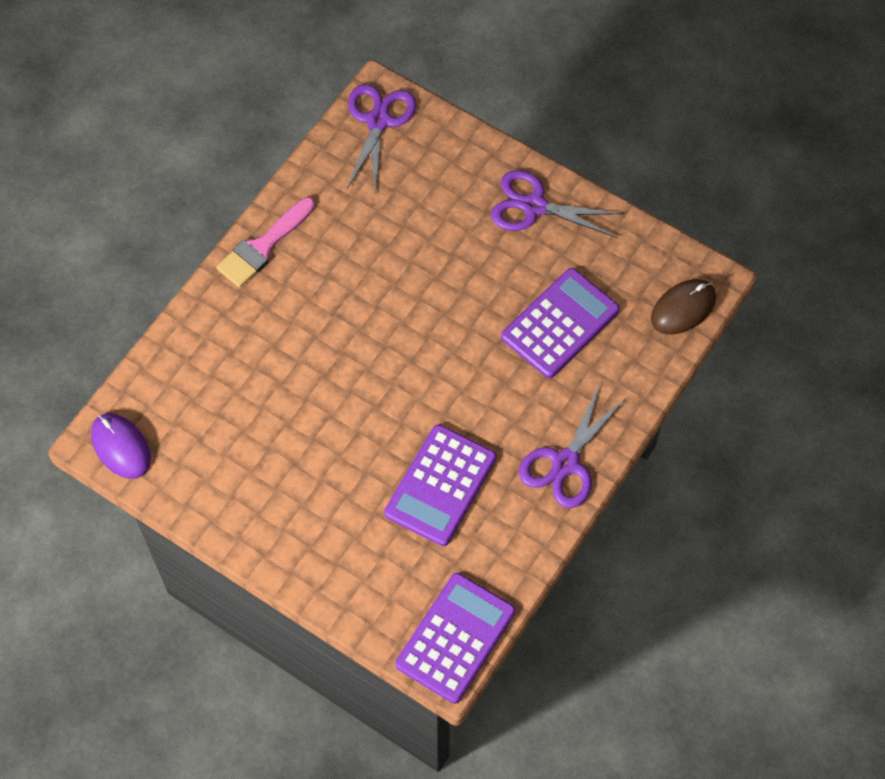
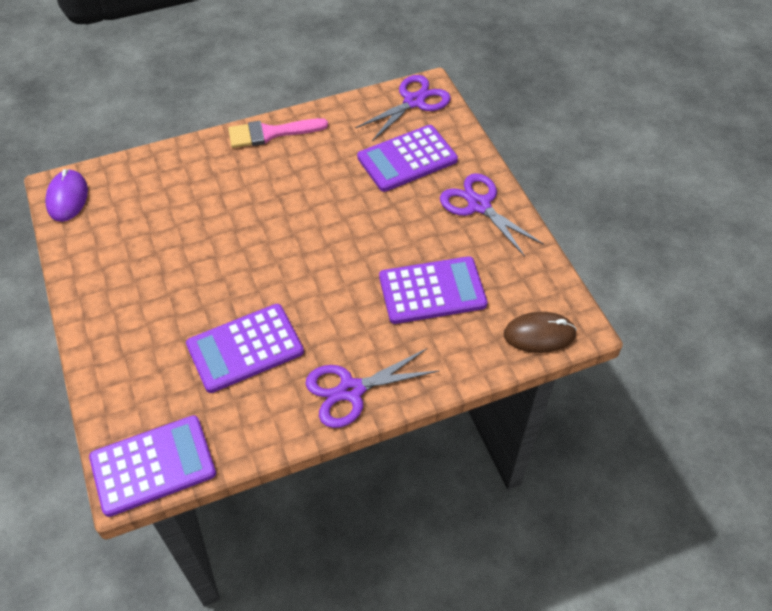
camera: 35 degrees right, 10 degrees down
(426, 194) = (407, 159): none -> purple calculator

